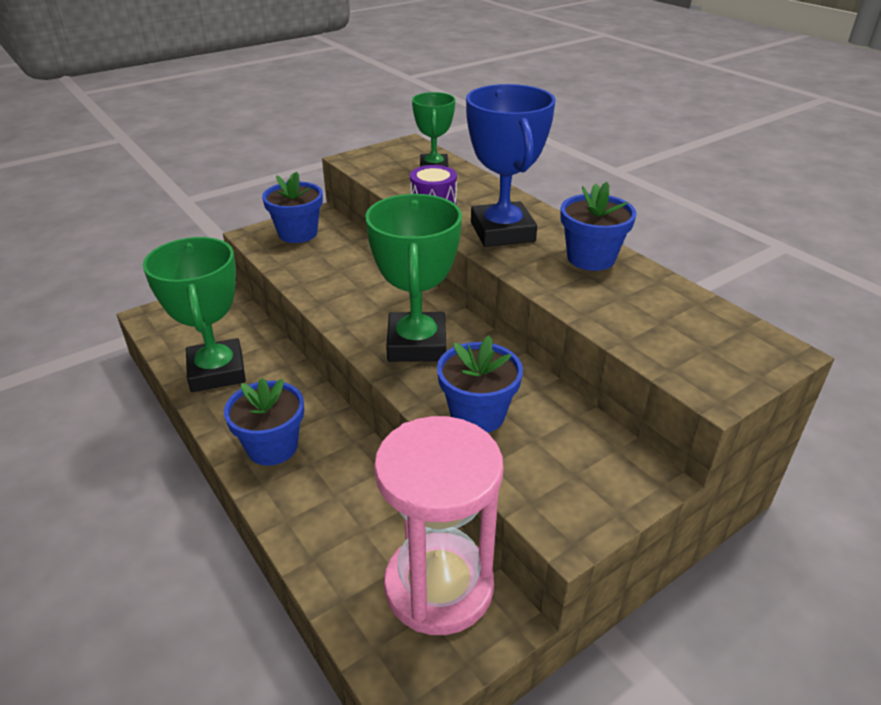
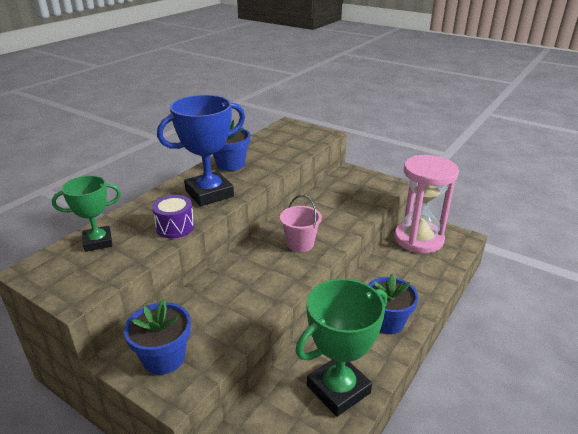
camera: 110 degrees left, 5 degrees down
(417, 344) = (300, 244): green trophy -> pink bucket
(477, 414) = (345, 213): blue flower pot -> none

